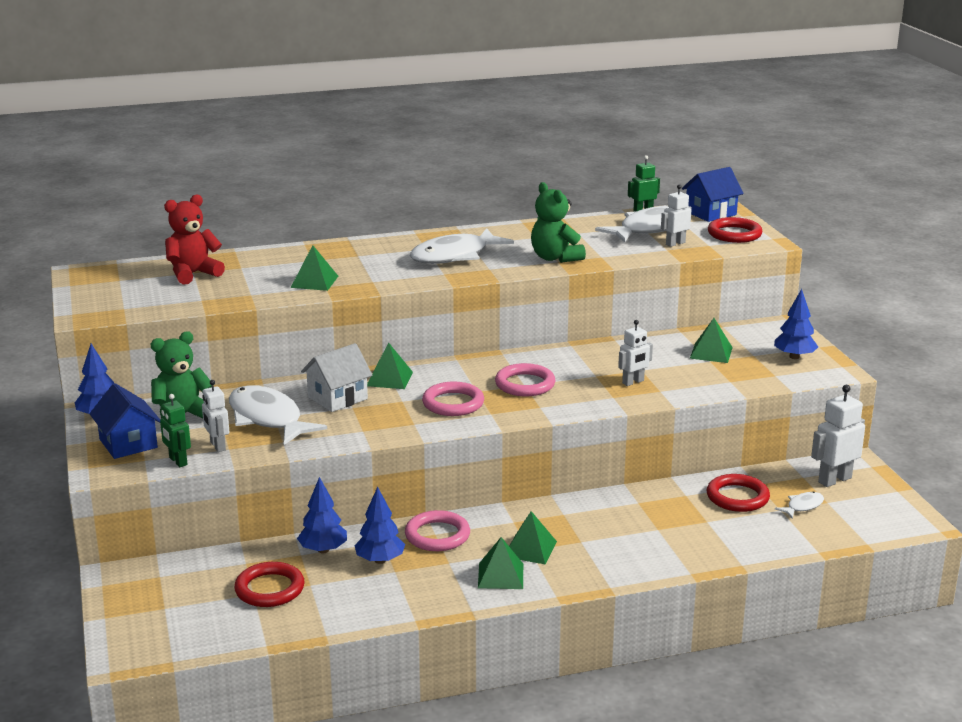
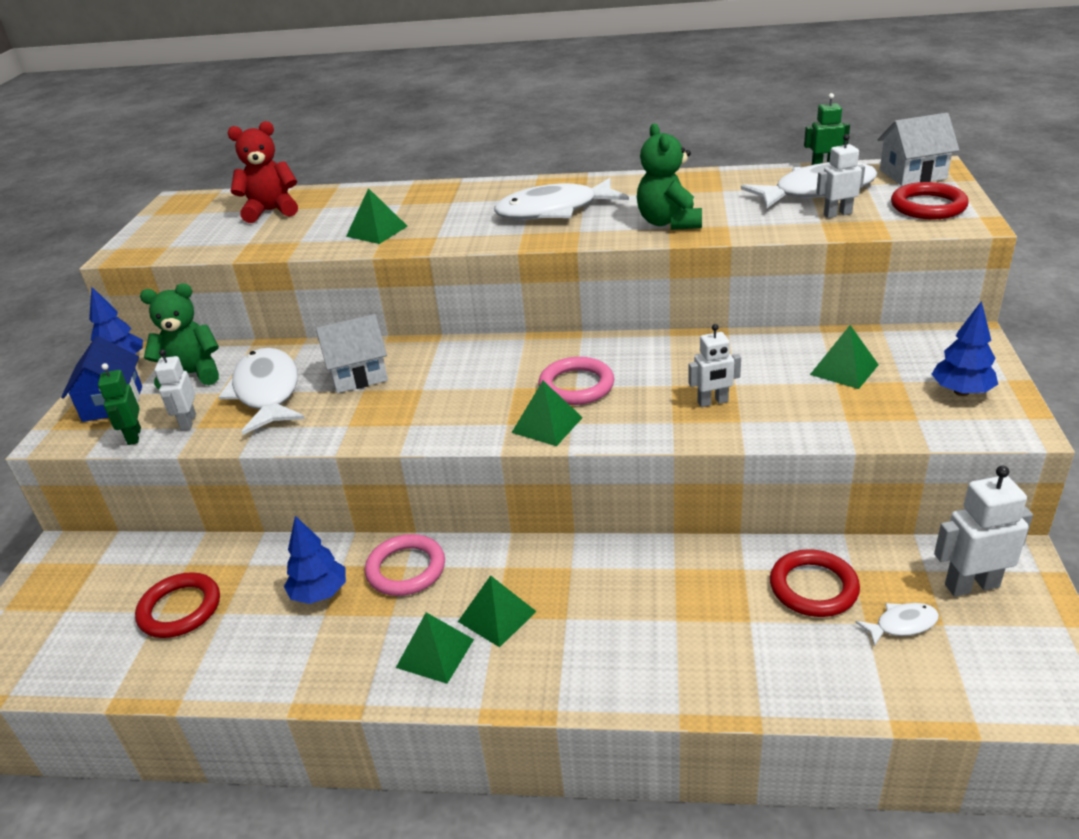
camera: 25 degrees right, 10 degrees up
(323, 550) = (274, 563): blue tree -> none
(389, 379) = (432, 356): green pyramid -> green pyramid (547, 425)
(453, 403) = (474, 401): pink ring -> none
(710, 213) = (912, 174): blue house -> white house

